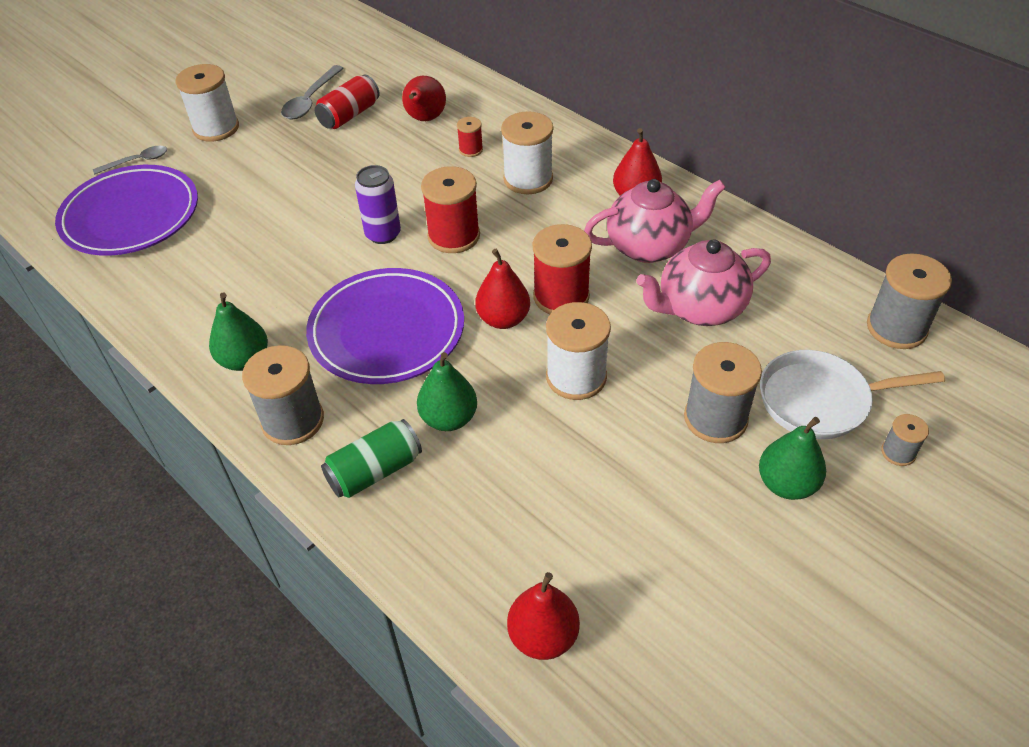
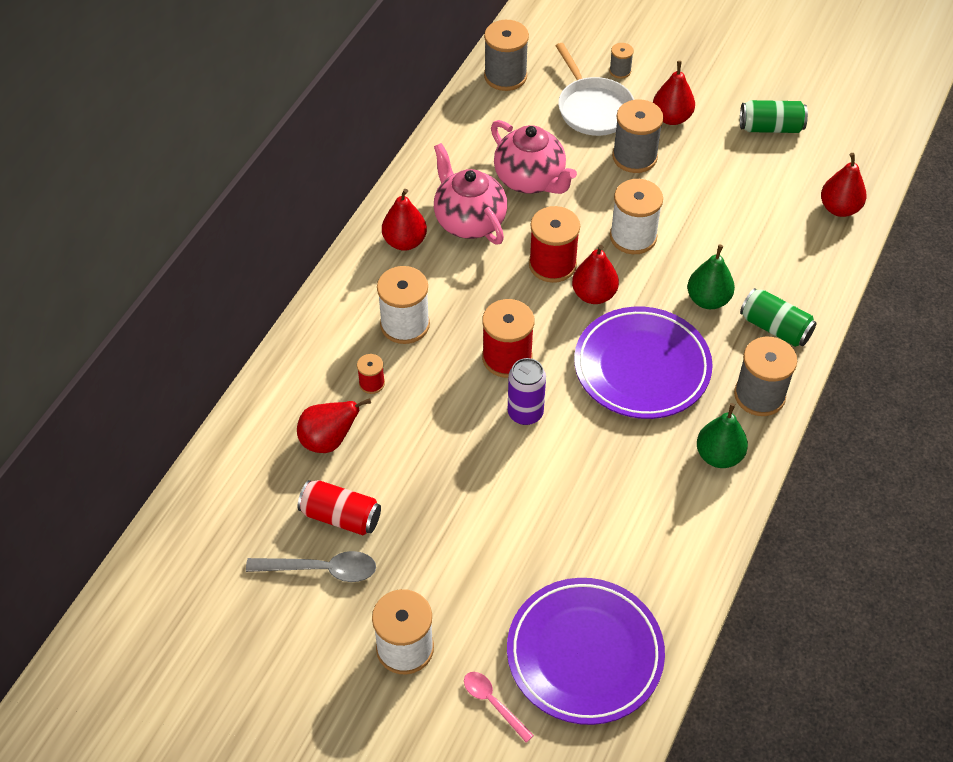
camera: 110 degrees left, 5 degrees up
(137, 161) = (493, 703): grey spoon -> pink spoon
(741, 609) = (770, 127): none -> green can
(786, 484) = (671, 118): green pear -> red pear

